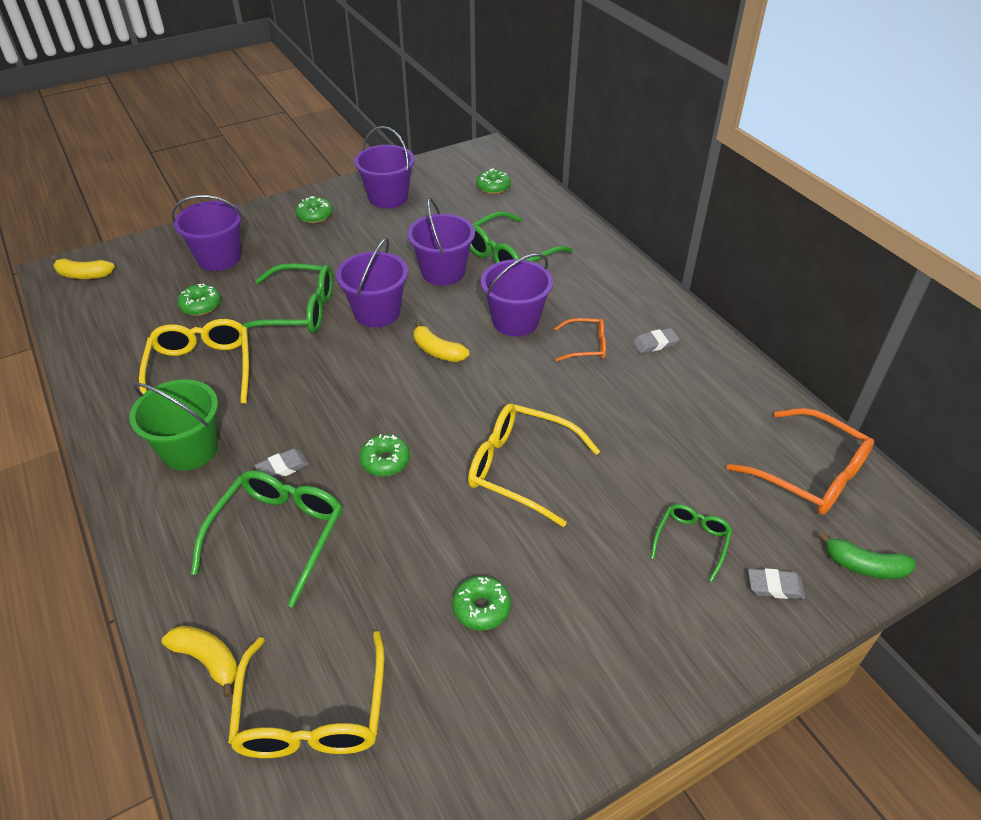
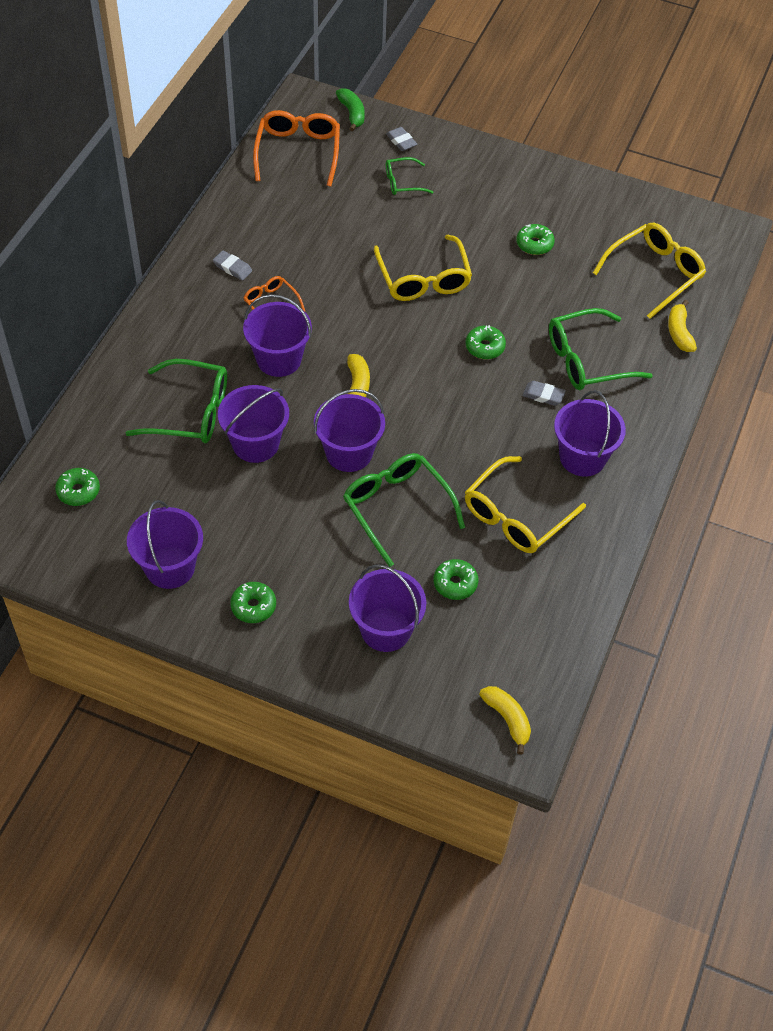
camera: 130 degrees left, 10 degrees up
(190, 449) = (582, 457): green bucket -> purple bucket

